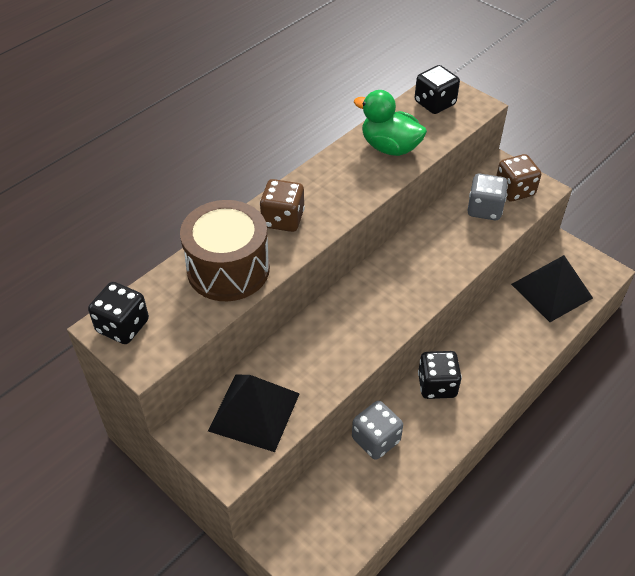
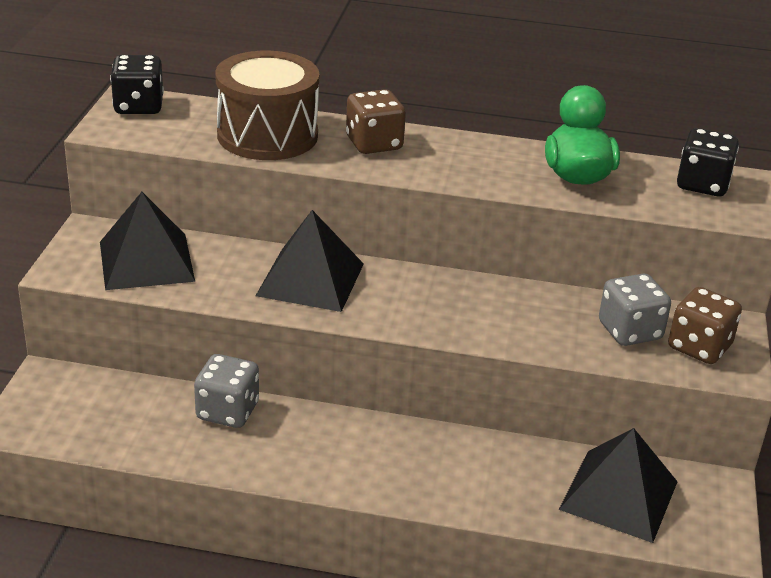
camera: 55 degrees right, 15 degrees down
(339, 328) = (310, 279): none -> black pyramid
(437, 385) = (351, 435): black dice -> none

